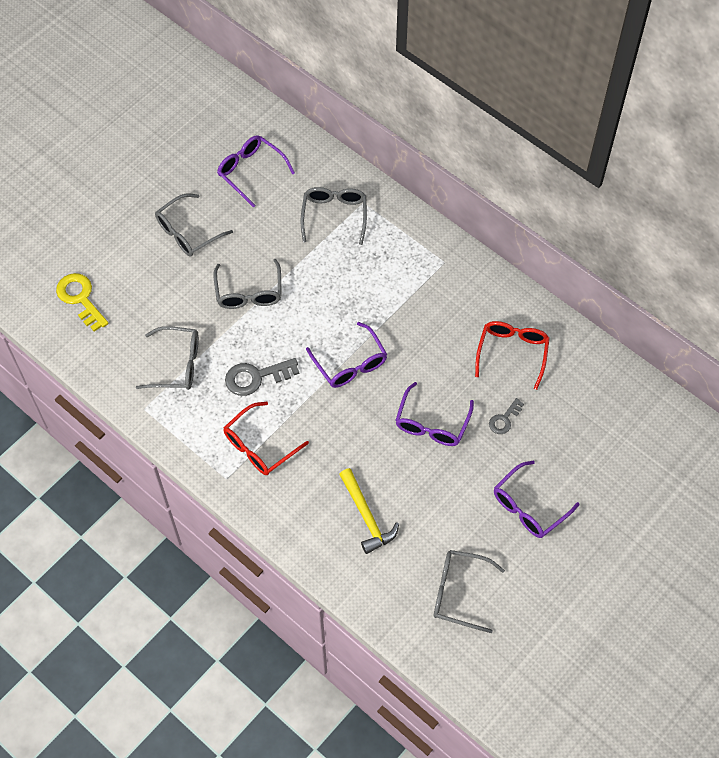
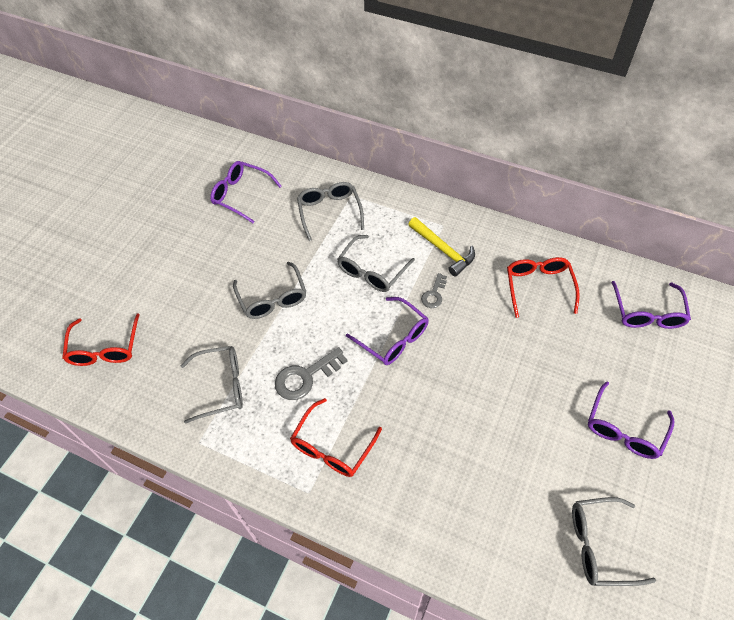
camera: 15 degrees left, 5 degrees down
(80, 299) = (105, 348): yellow key -> red glasses
(187, 232) = (197, 260): grey glasses -> grey glasses (372, 271)
(366, 516) = (470, 489): yellow hammer -> yellow hammer (443, 250)
(432, 424) = (494, 373): purple glasses -> purple glasses (647, 313)
(504, 419) = (560, 349): grey key -> grey key (434, 294)

